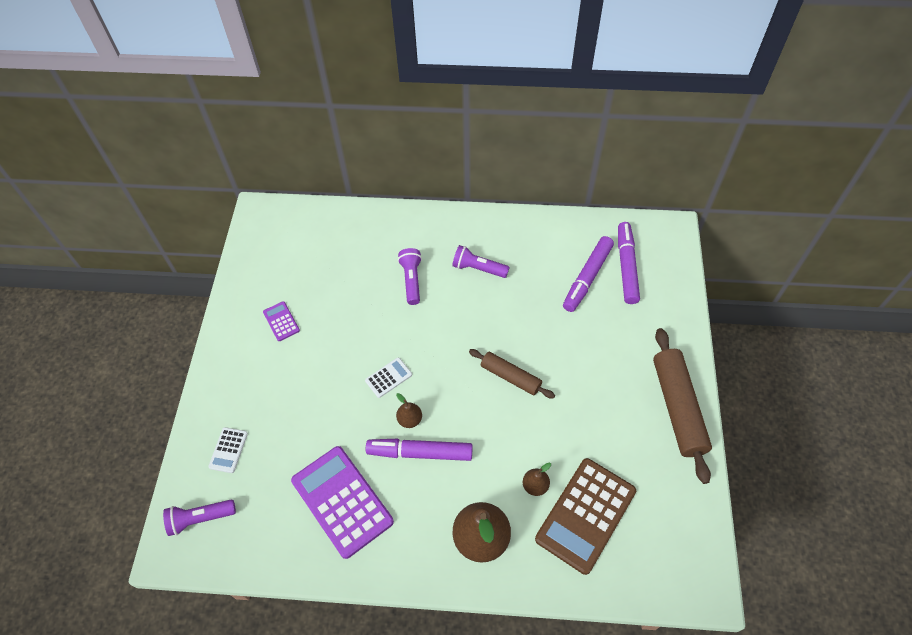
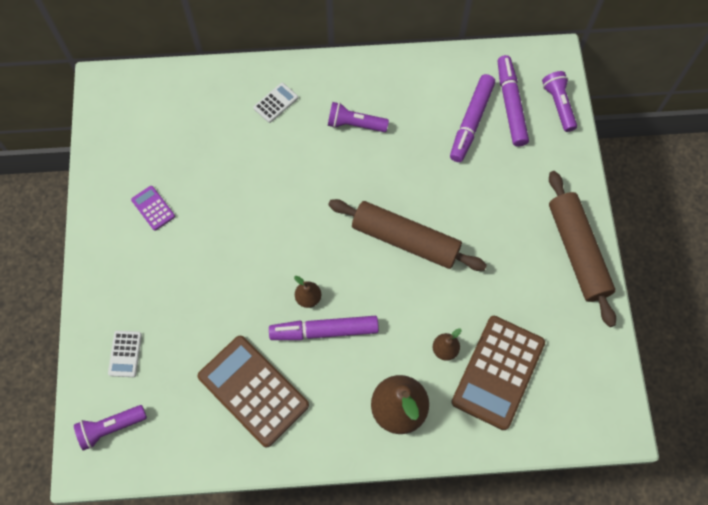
camera: 10 degrees left, 10 degrees up
(342, 501) = (253, 390): purple calculator -> brown calculator
(388, 378) = (279, 256): white calculator -> white calculator (276, 103)
(411, 280) = (285, 145): purple flashlight -> purple flashlight (558, 105)
(510, 377) = (405, 240): brown rolling pin -> brown rolling pin, size x1.66

